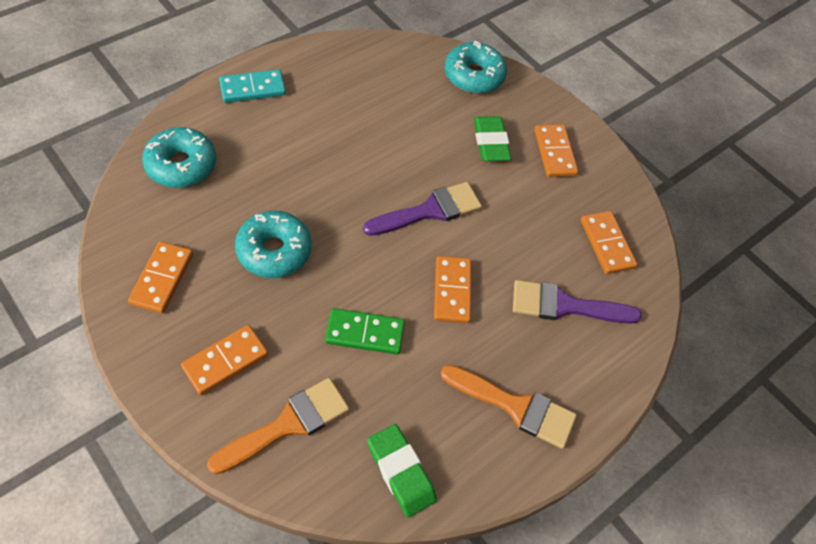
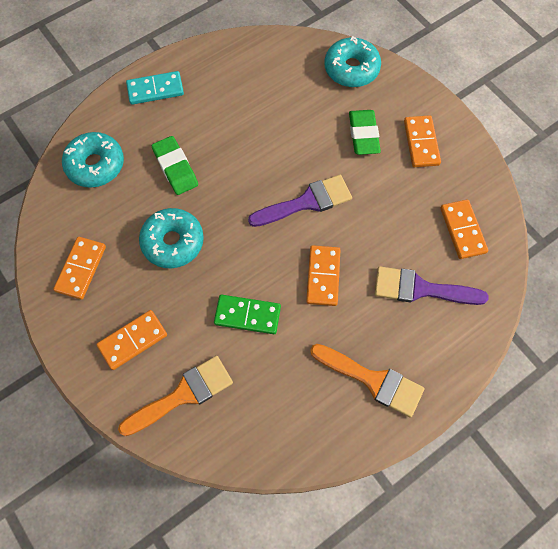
camera: 10 degrees right, 10 degrees up
(401, 472) = (274, 435): green eraser -> green eraser (175, 168)

